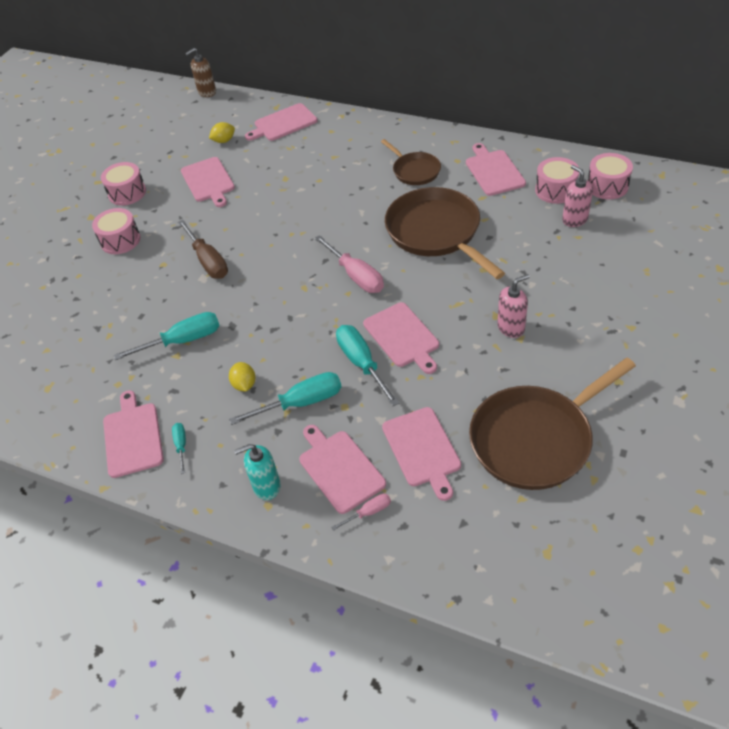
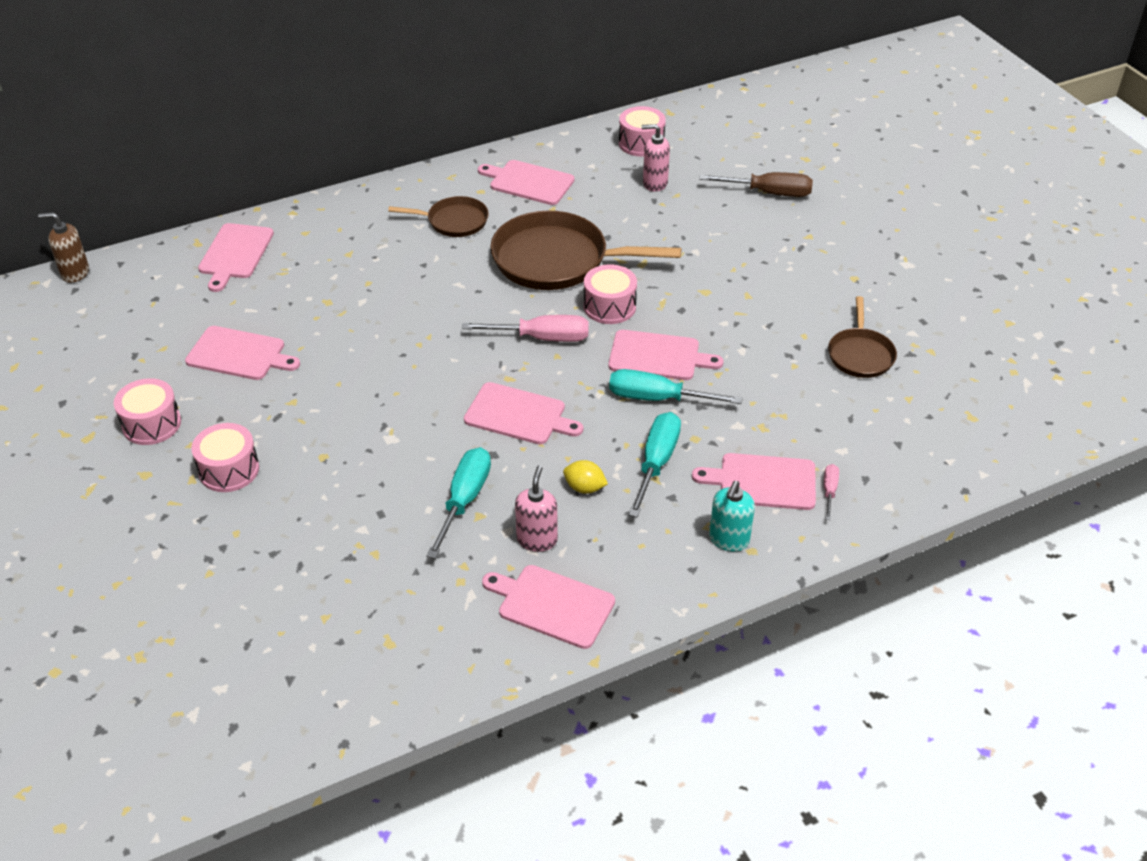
camera: 55 degrees left, 5 degrees down
(181, 446) = (609, 574): turquoise screwdriver -> none
(207, 92) = (75, 273): brown soap dispenser -> brown soap dispenser turned 90 degrees clockwise
(208, 261) = (370, 421): brown screwdriver -> brown screwdriver (768, 193)
(224, 141) = (188, 307): yellow lemon -> none
(422, 449) = (799, 421): pink cutting board -> pink cutting board (518, 415)
(511, 327) = (729, 292): pink soap dispenser -> pink soap dispenser (537, 539)
(535, 439) = (860, 354): brown pan -> brown pan, size x0.54
(555, 190) = (605, 169): pink drum -> pink drum (609, 306)

